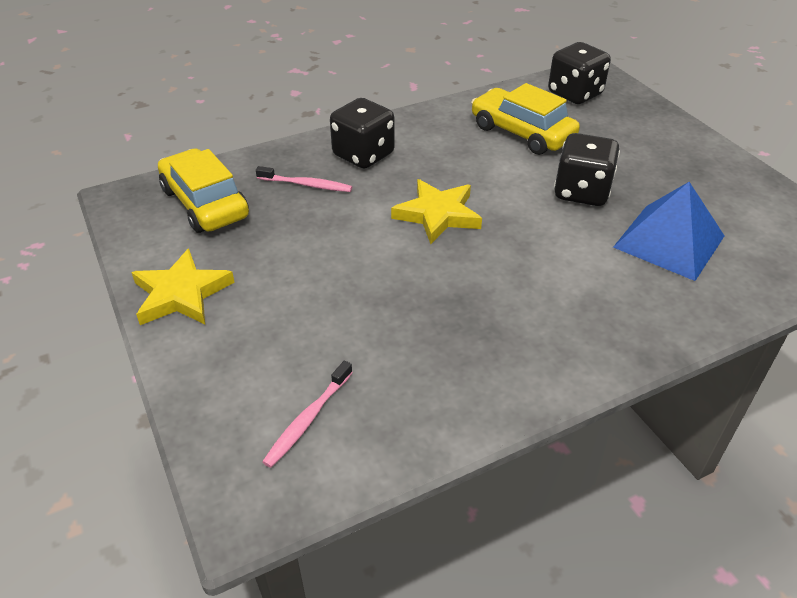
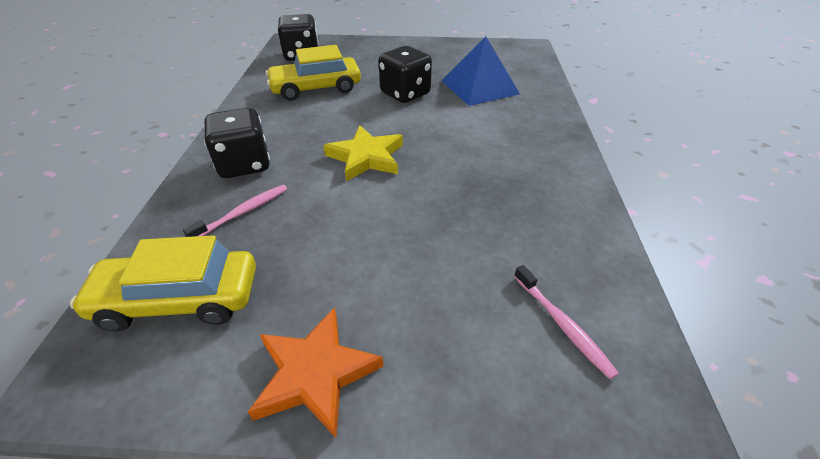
camera: 60 degrees left, 0 degrees up
(181, 294) = (315, 373): yellow star -> orange star

